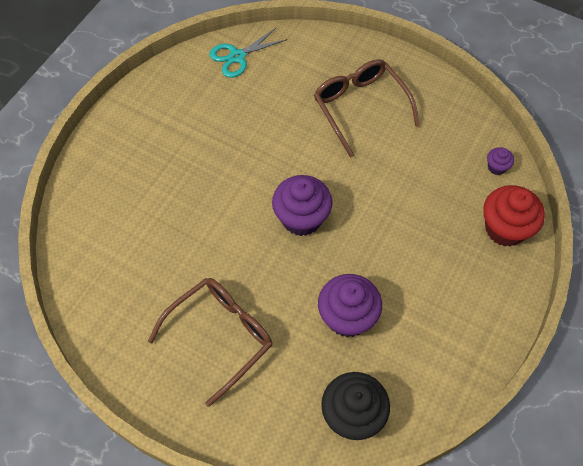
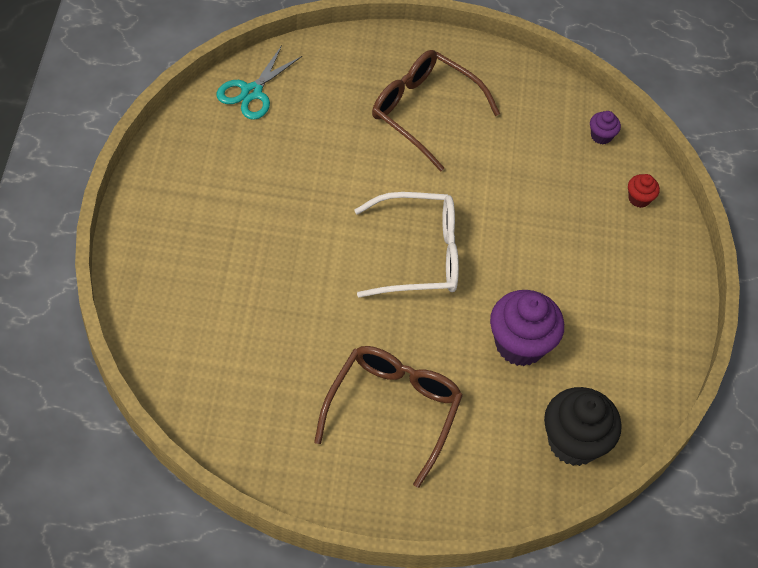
camera: 30 degrees left, 5 degrees down
(301, 218) = (419, 255): purple cupcake -> white glasses
(505, 228) = (639, 199): red cupcake -> red cupcake, size x0.47

